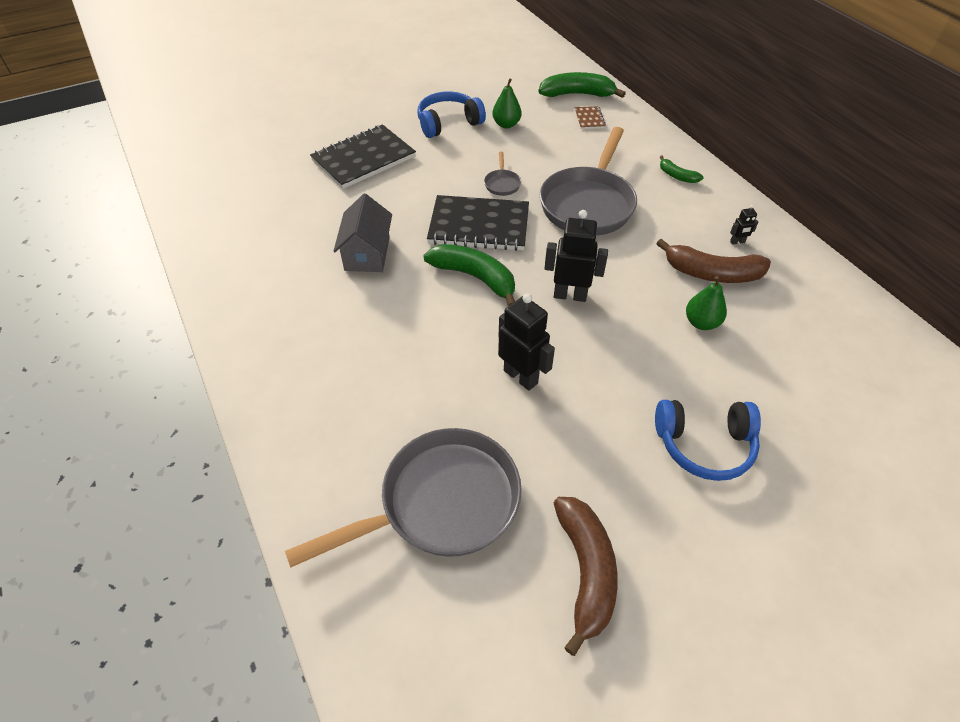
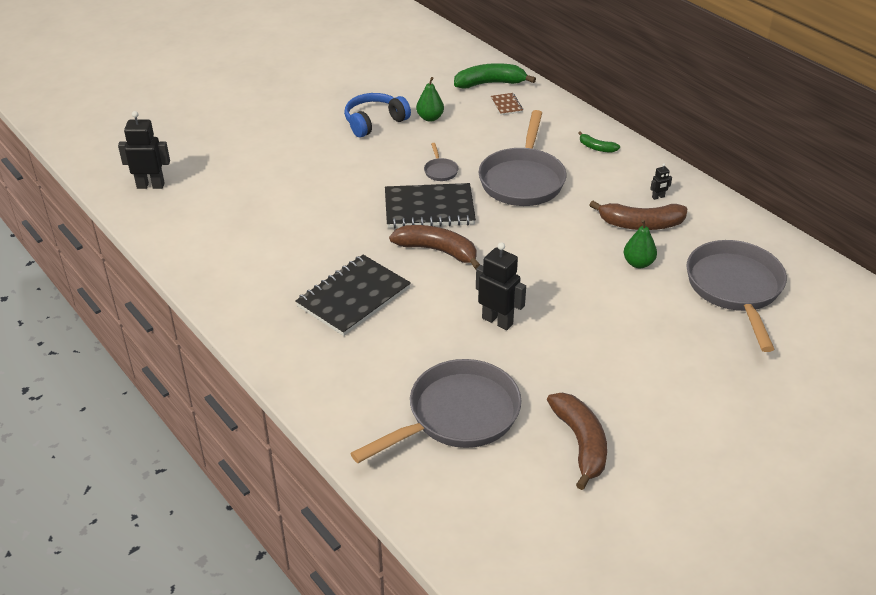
camera: 10 degrees left, 10 degrees down
(364, 159) = (304, 162): black notebook -> black notebook (353, 297)
(367, 254) = (335, 243): grey house -> none
(474, 277) = (437, 251): green banana -> brown banana
(570, 295) = (524, 255): black robot -> black robot (150, 185)
(704, 445) = (655, 350): blue headphones -> none
(815, 372) = (735, 288): none -> grey pan

